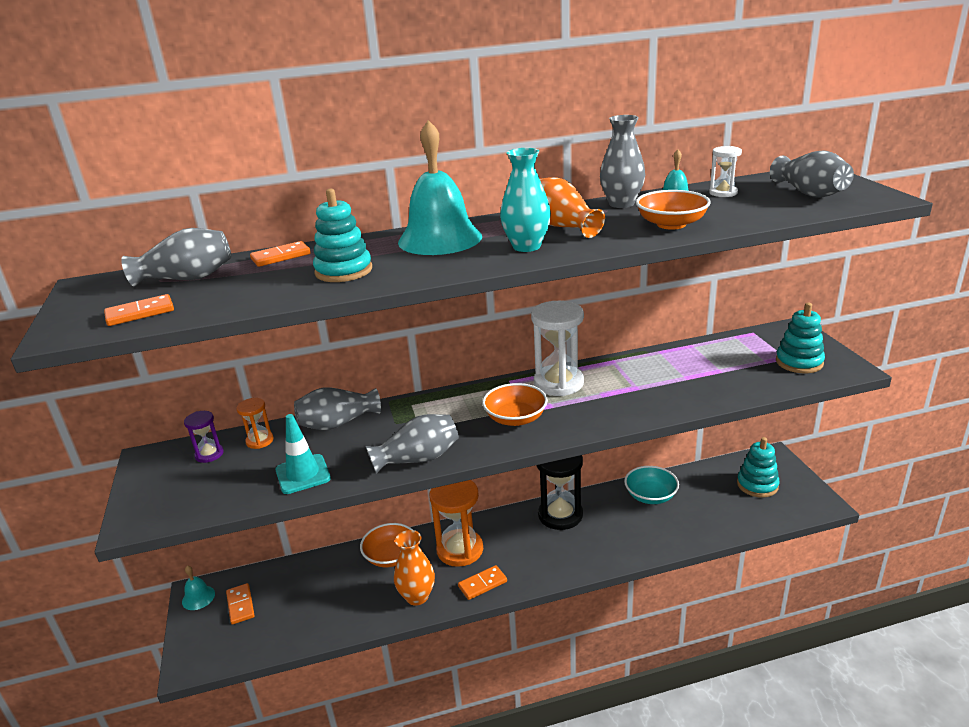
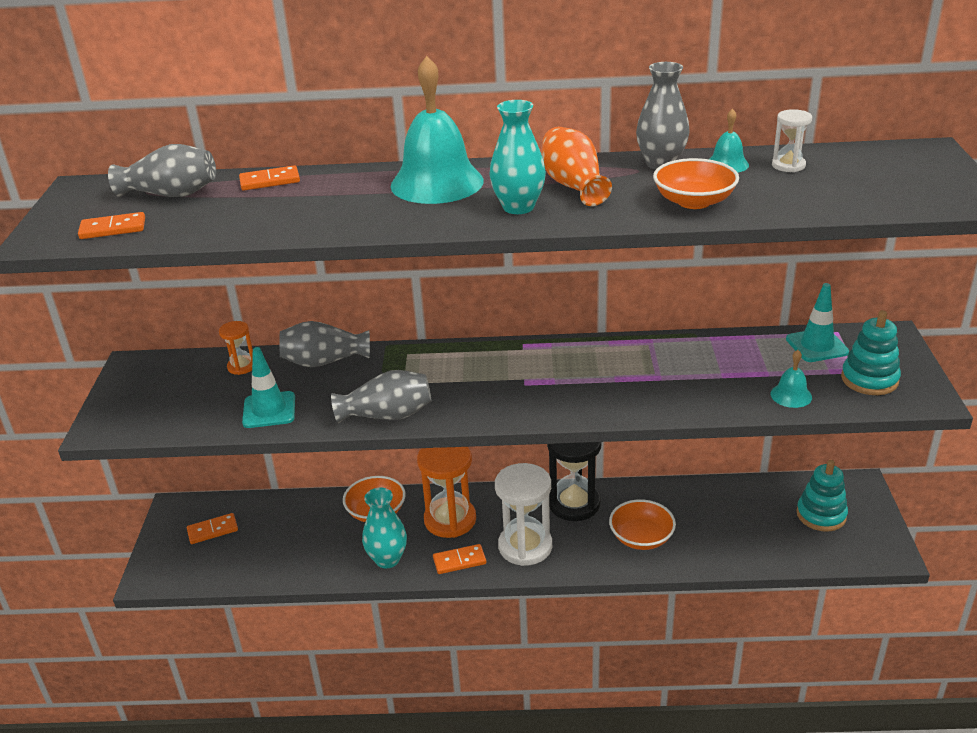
camera: 15 degrees right, 5 degrees up
(198, 597) = (176, 514): turquoise bell -> turquoise bell (791, 395)
(209, 454) = (189, 372): purple hourglass -> none
(240, 605) = (212, 530): orange domino -> orange domino turned 75 degrees clockwise
(343, 271) = (319, 209): turquoise stacking toy -> none
(417, 596) = (387, 559): orange vase -> turquoise vase
(515, 418) = (508, 389): orange bowl -> orange bowl (641, 537)
(558, 383) = (575, 356): white hourglass -> white hourglass (525, 546)
(650, 496) = (687, 503): turquoise bowl -> none
(744, 344) = (817, 346): none -> turquoise traffic cone
(809, 193) = (889, 181): grey vase -> none

